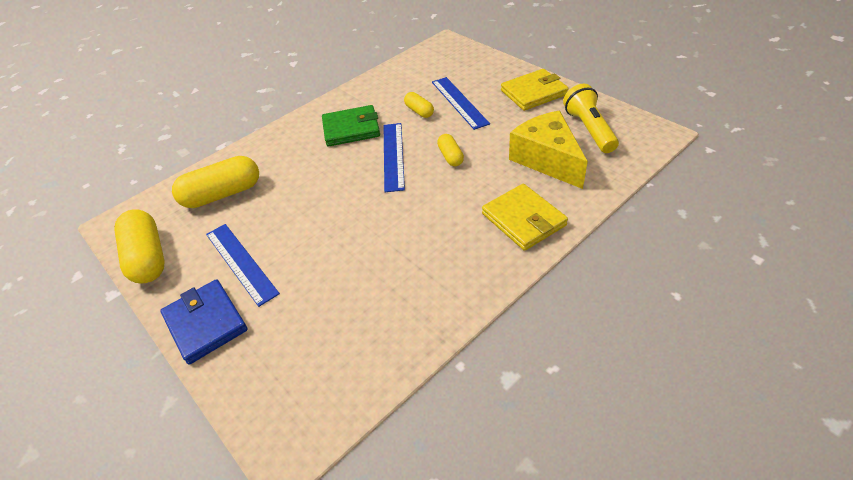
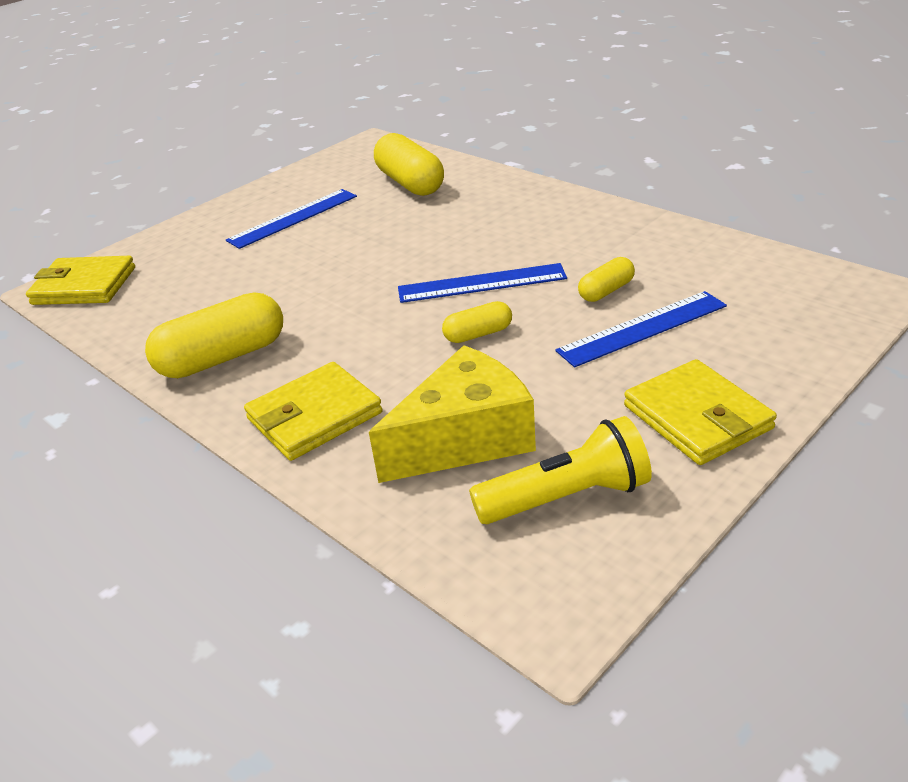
camera: 85 degrees right, 10 degrees down
(147, 257) = (316, 170): yellow capsule -> yellow capsule (223, 357)
(206, 323) = (216, 219): blue wallet -> none
(295, 416) = (84, 286): none -> yellow wallet
(351, 129) = (549, 240): green wallet -> none

